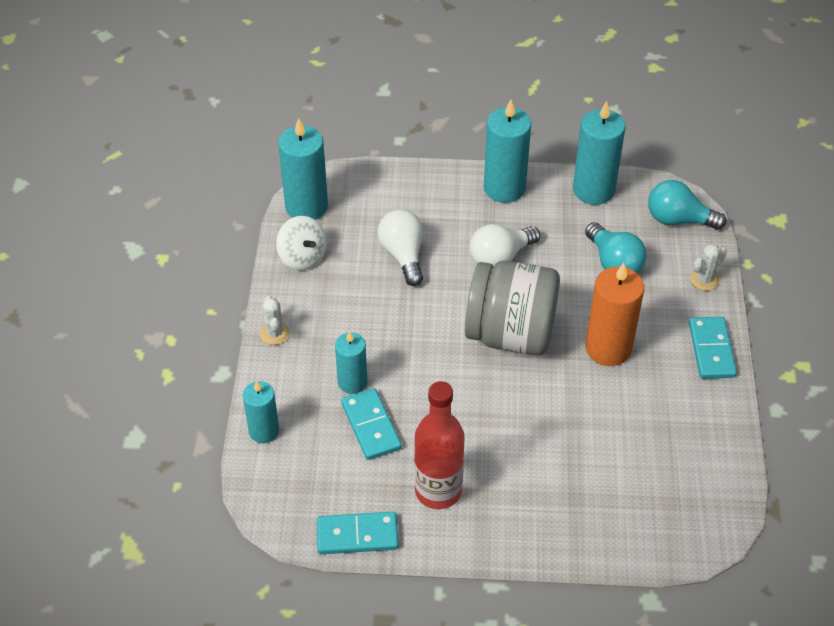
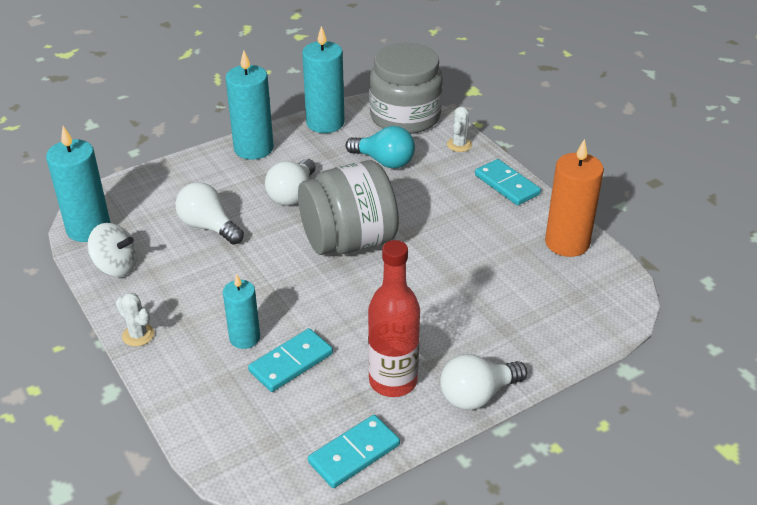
camera: 35 degrees left, 10 degrees down
(264, 431) = (193, 416): turquoise candle -> none
(371, 426) = (291, 362): turquoise domino -> turquoise domino turned 75 degrees counterclockwise
(496, 544) = (477, 395): none -> white light bulb
(608, 348) = (433, 217): orange candle -> orange candle (567, 243)
(678, 219) = (405, 116): turquoise light bulb -> grey jar

